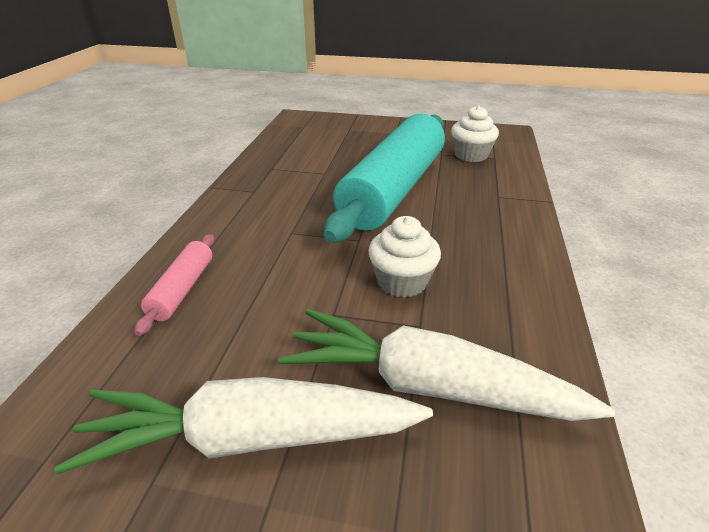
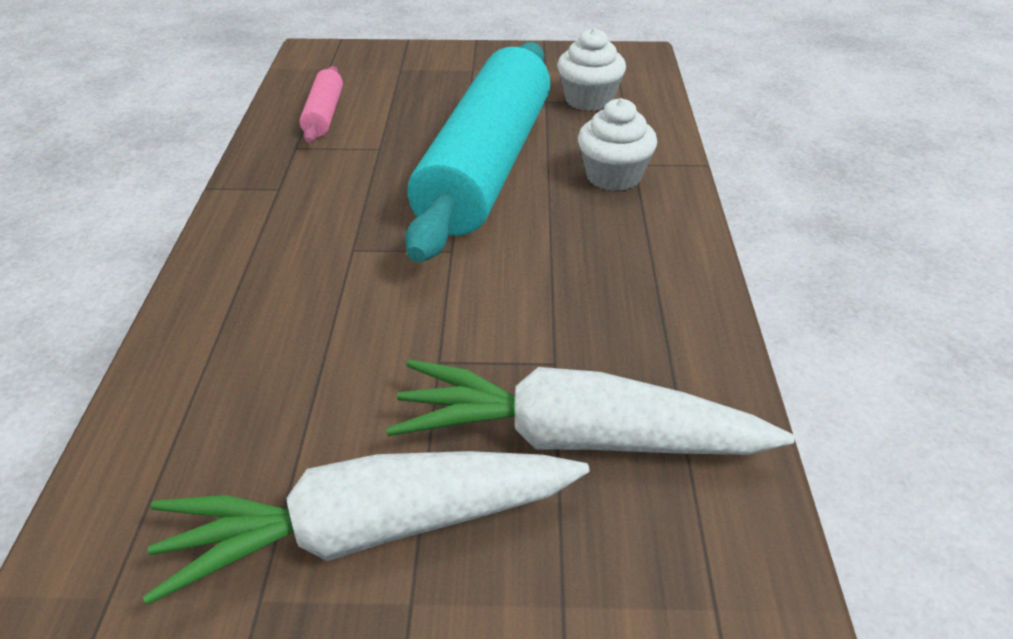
camera: 10 degrees left, 5 degrees up
(182, 289) = (218, 352): pink rolling pin -> pink rolling pin (324, 115)
(402, 282) = (521, 305): white cupcake -> white cupcake (613, 176)

